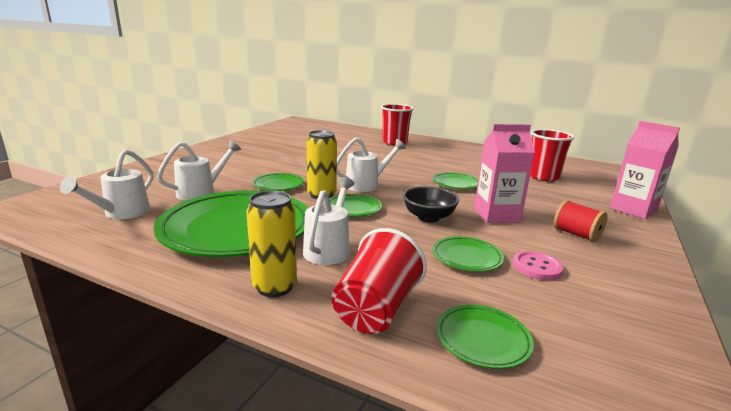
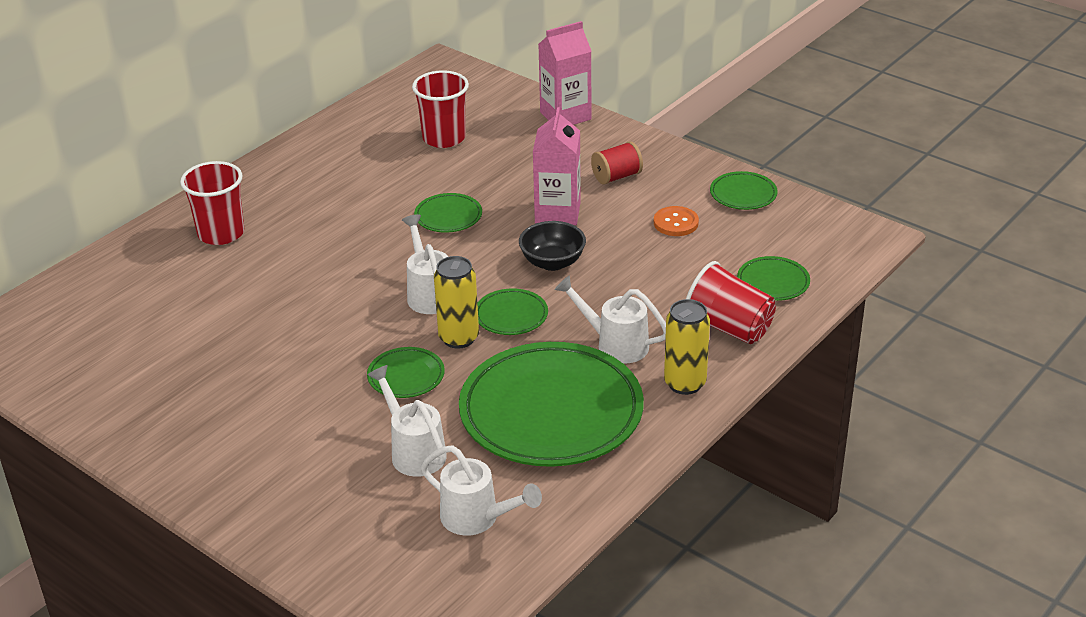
camera: 75 degrees left, 15 degrees up
(467, 257) = (650, 258): green plate -> green plate (743, 194)
(537, 267) = (676, 223): pink button -> orange button

